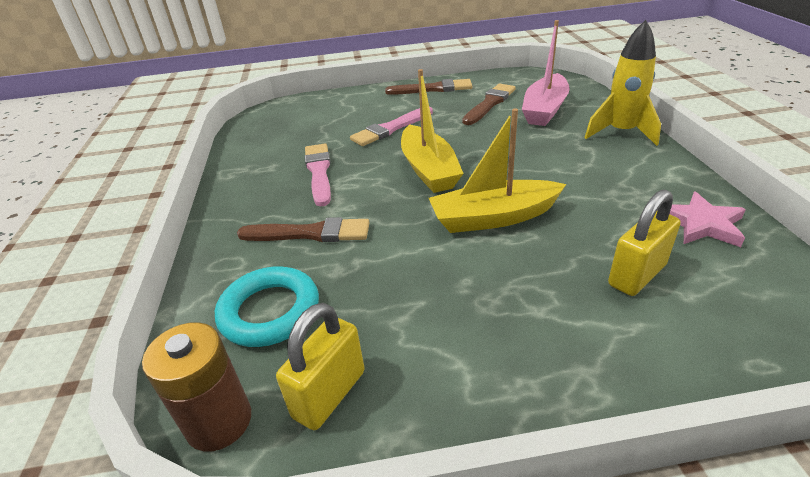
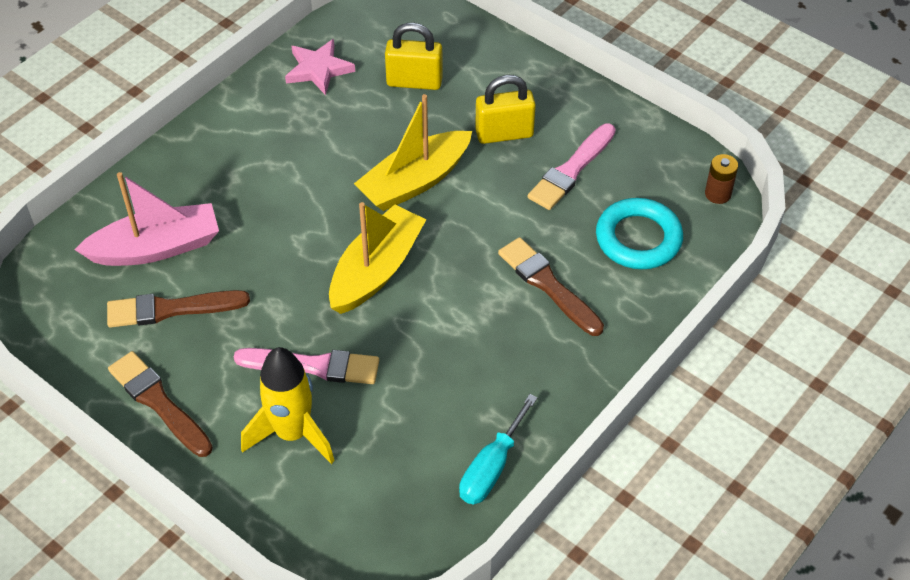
camera: 135 degrees left, 15 degrees up
(219, 421) = (717, 194): brown battery -> brown battery, size x0.60
(245, 155) = (491, 468): none -> turquoise screwdriver
(319, 172) = (459, 359): pink brush -> pink brush (571, 170)
(329, 394) = (652, 162): yellow padlock -> yellow padlock (504, 134)
(493, 218) = (414, 182): yellow boat -> yellow boat turned 105 degrees clockwise
(621, 133) = (179, 163): yellow rocket -> yellow rocket (292, 433)

